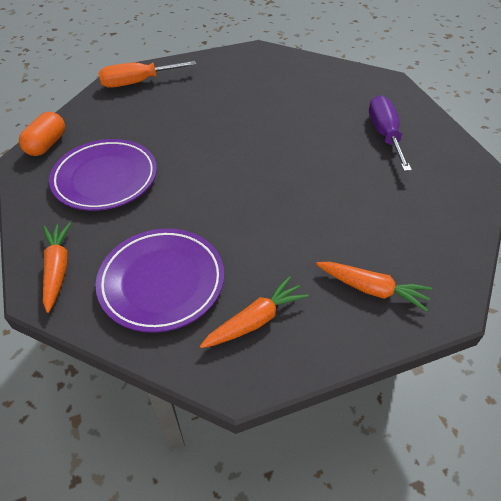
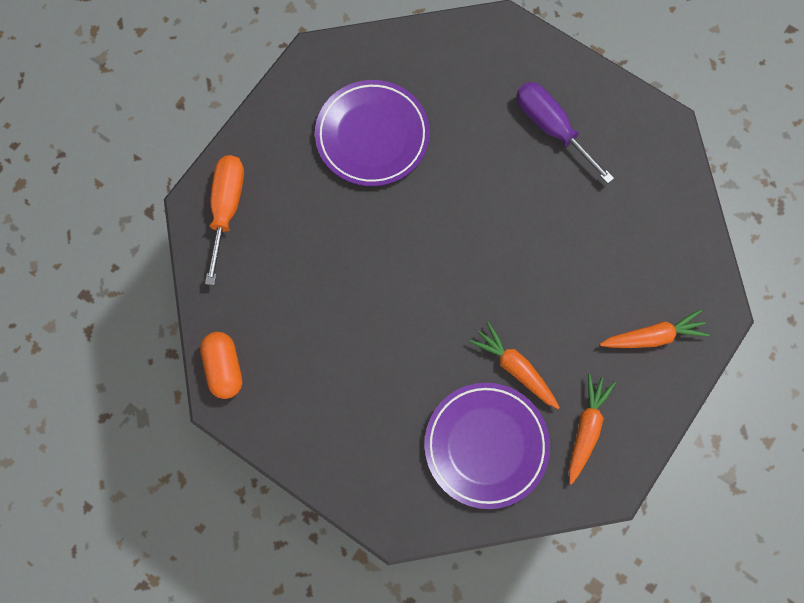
camera: 35 degrees left, 25 degrees up
(57, 269) = (388, 495): orange carrot -> orange carrot (515, 368)
(105, 178) = (330, 371): purple plate -> purple plate (372, 136)
(137, 82) = (227, 209): orange screwdriver -> orange screwdriver turned 150 degrees clockwise

